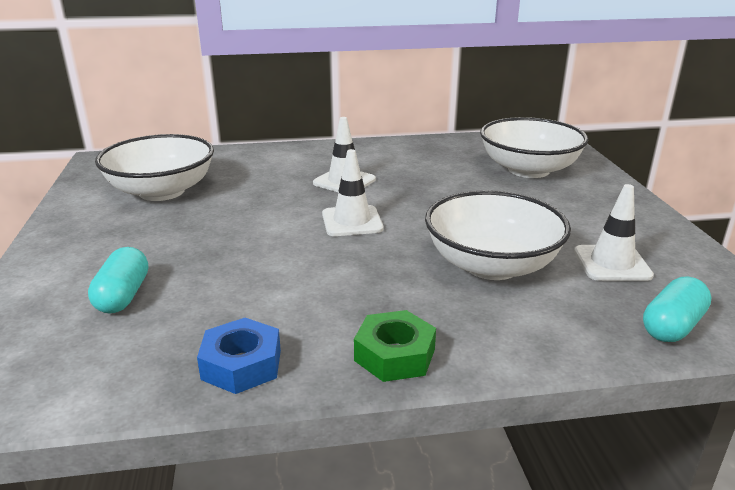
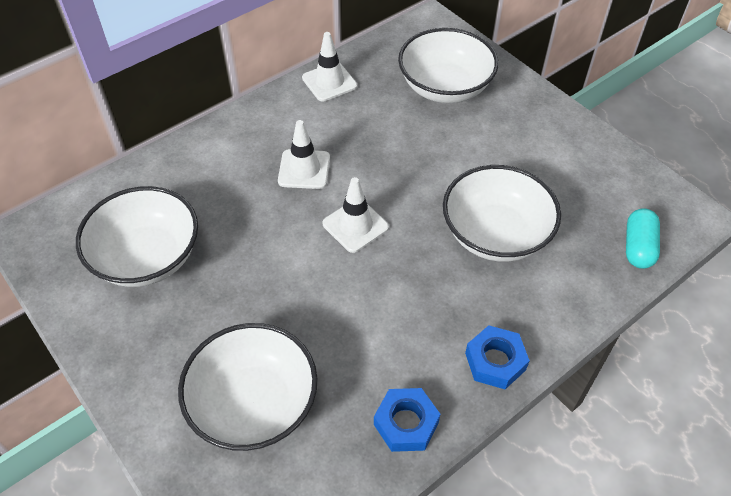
camera: 30 degrees left, 25 degrees up
(123, 296) = (254, 404): turquoise capsule -> white bowl
(395, 355) = (495, 361): green nut -> blue nut
(612, 263) = (571, 194): white traffic cone -> white traffic cone (329, 82)

